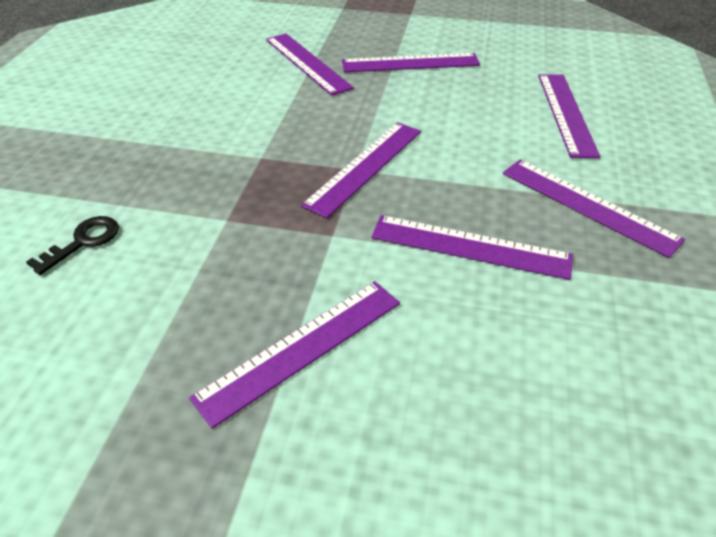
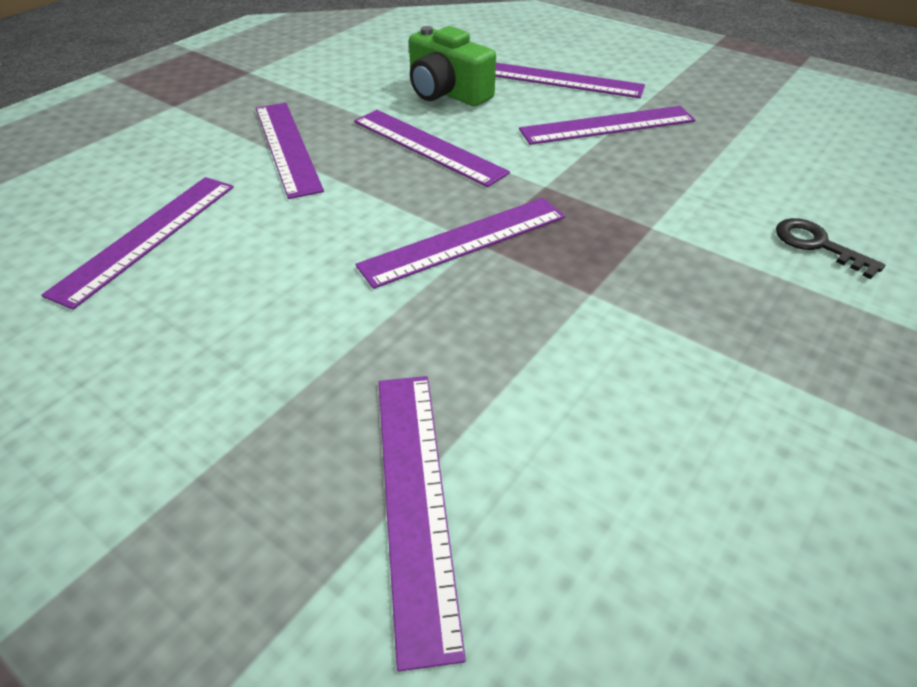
camera: 155 degrees left, 0 degrees up
(83, 242) = (817, 245): black key -> black key turned 75 degrees clockwise
(410, 63) = (221, 418): purple ruler -> purple ruler (562, 80)
(531, 345) = (447, 92): none -> green camera

